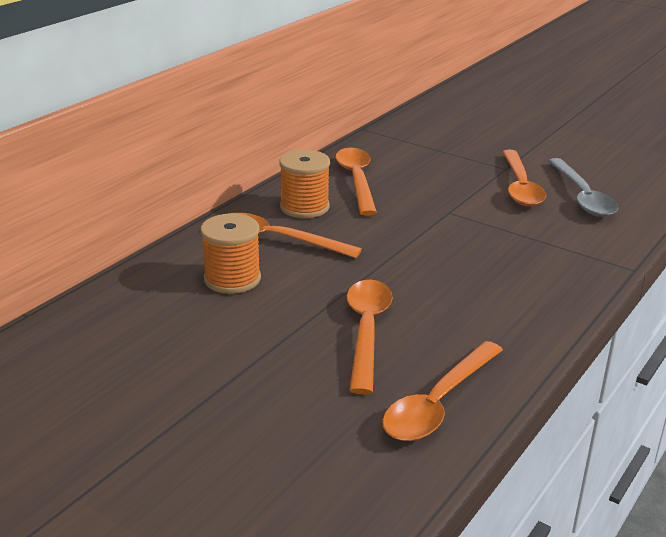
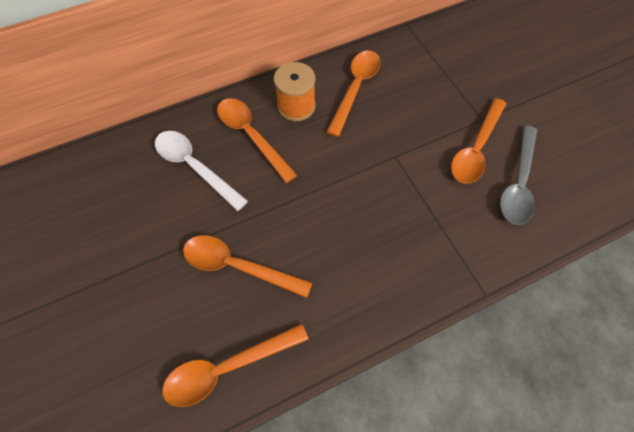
camera: 30 degrees right, 35 degrees up
(232, 279) = (195, 167): orange spool -> white spoon
(366, 331) = (238, 266): orange spoon -> orange spoon turned 105 degrees counterclockwise

